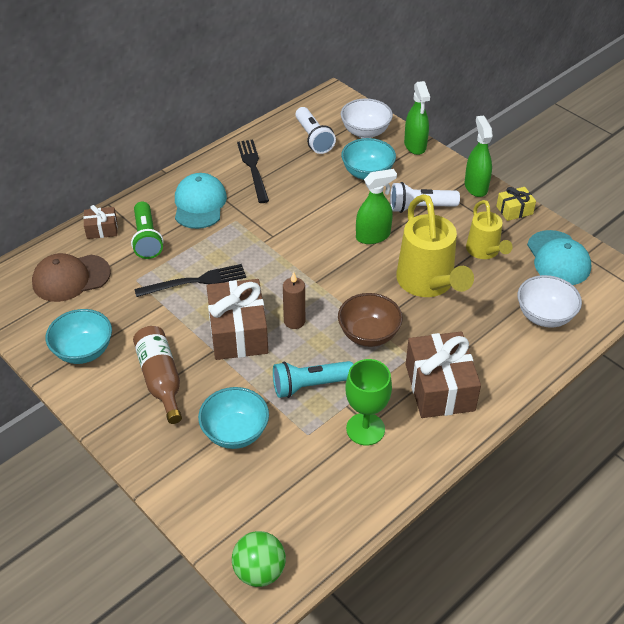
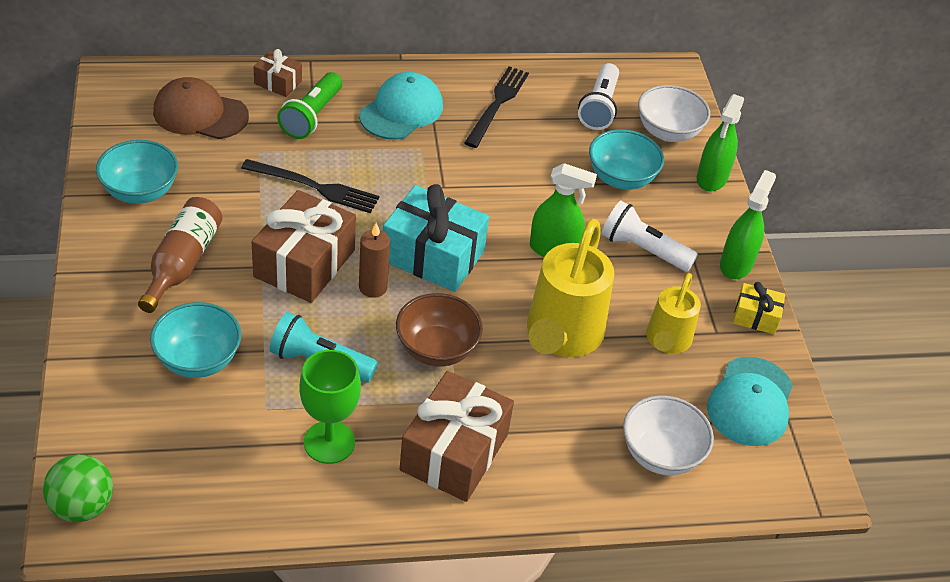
camera: 30 degrees right, 0 degrees up
(309, 280) = (433, 255): none -> turquoise gift

